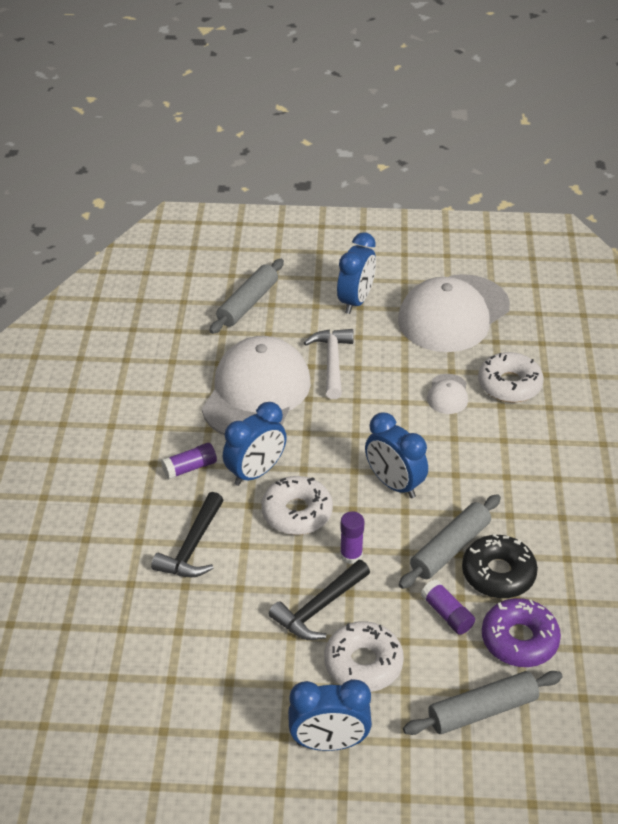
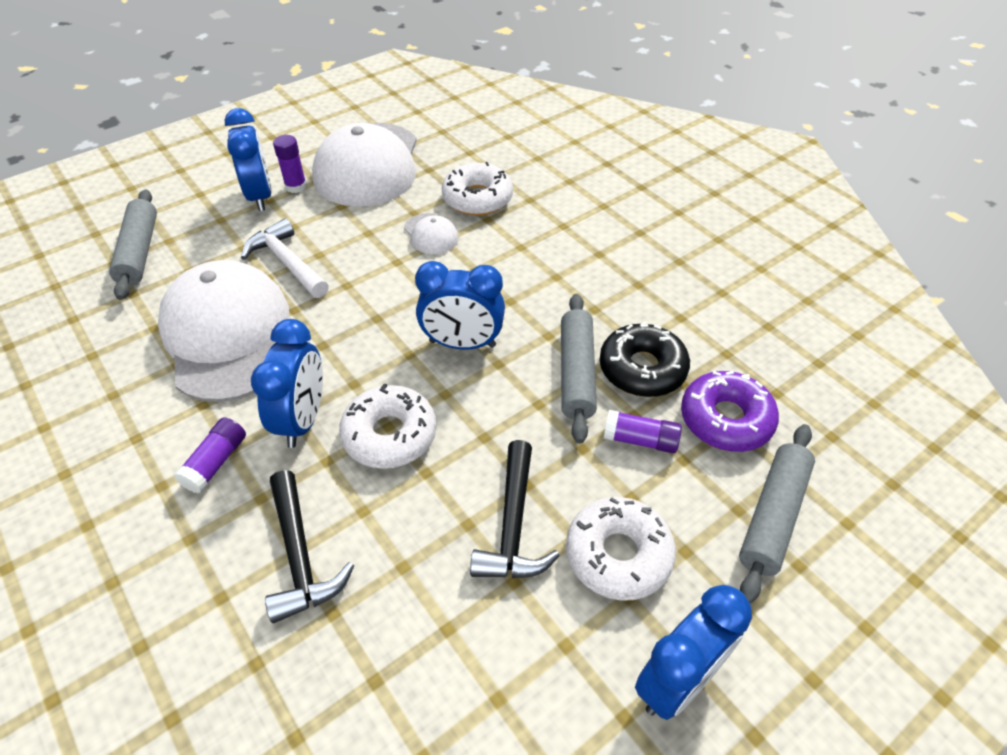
camera: 40 degrees left, 5 degrees up
(351, 555) = (490, 443): purple glue stick -> purple glue stick (296, 186)

